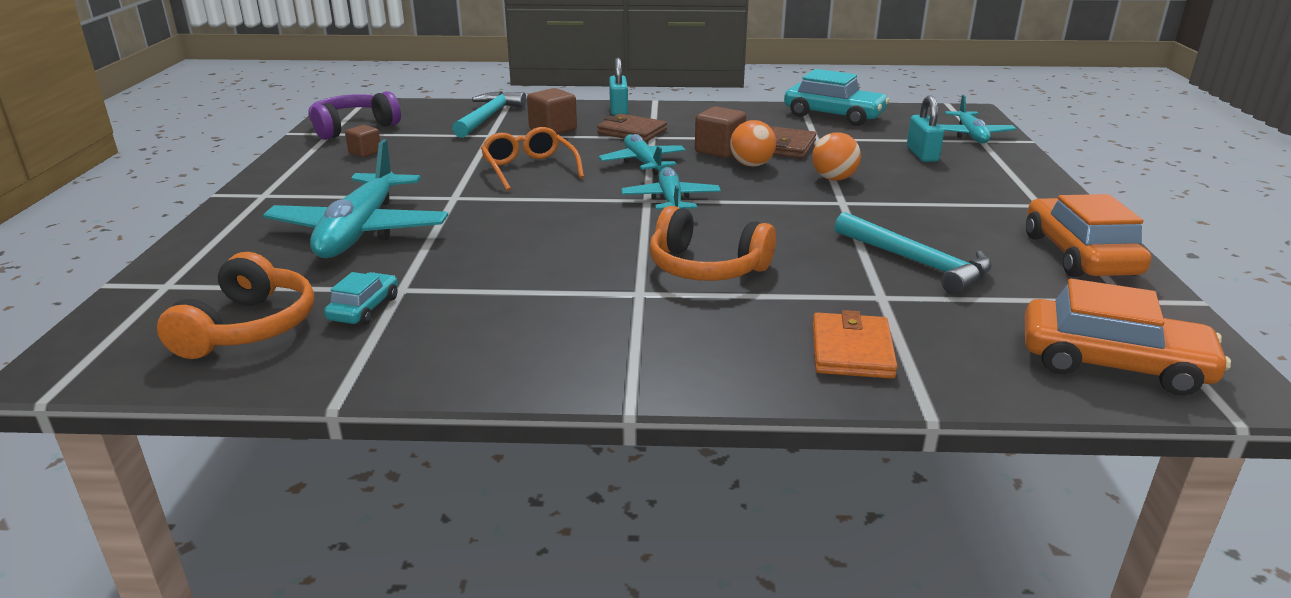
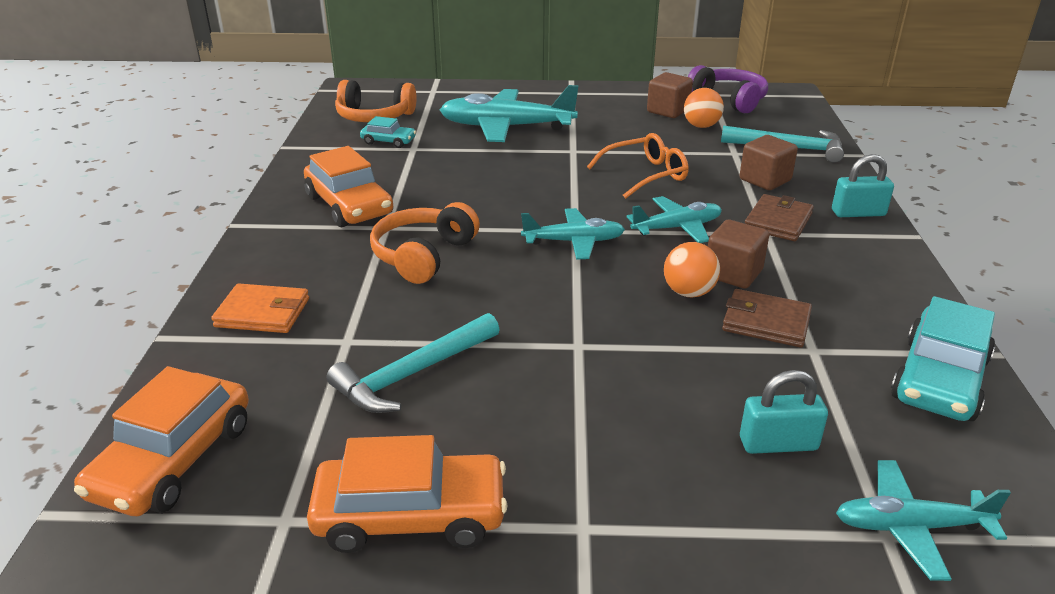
camera: 90 degrees right, 5 degrees up
(365, 152) = (668, 111): brown cube -> brown cube, size x1.60
(577, 321) = (349, 205): none -> orange car
(833, 179) = (654, 347): orange ball -> orange ball (701, 126)

